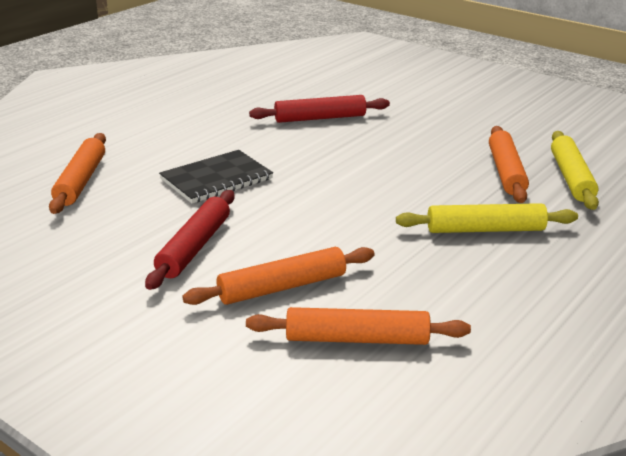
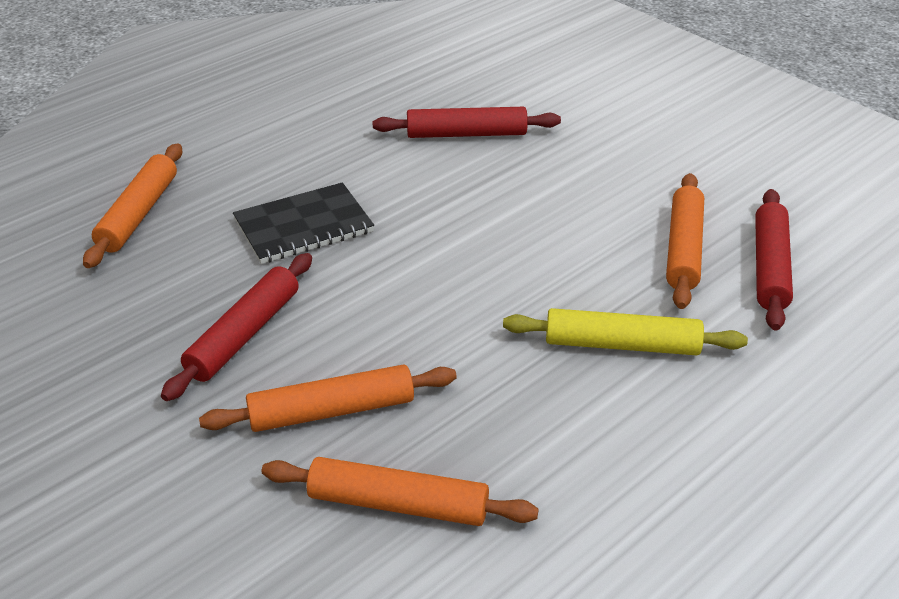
camera: 10 degrees right, 10 degrees up
(571, 178) = (769, 267): yellow rolling pin -> red rolling pin

